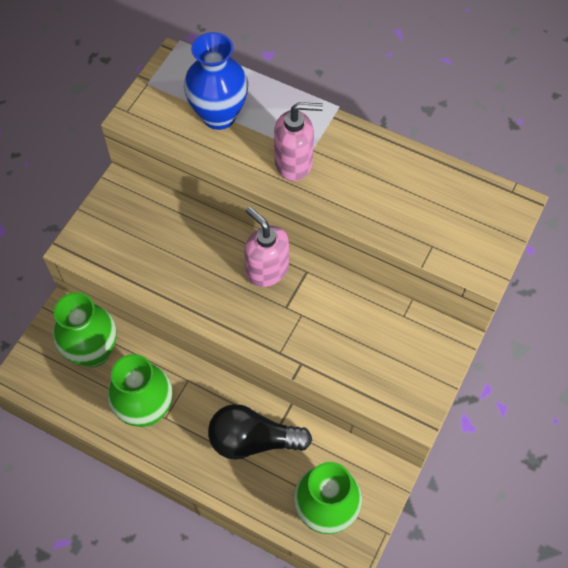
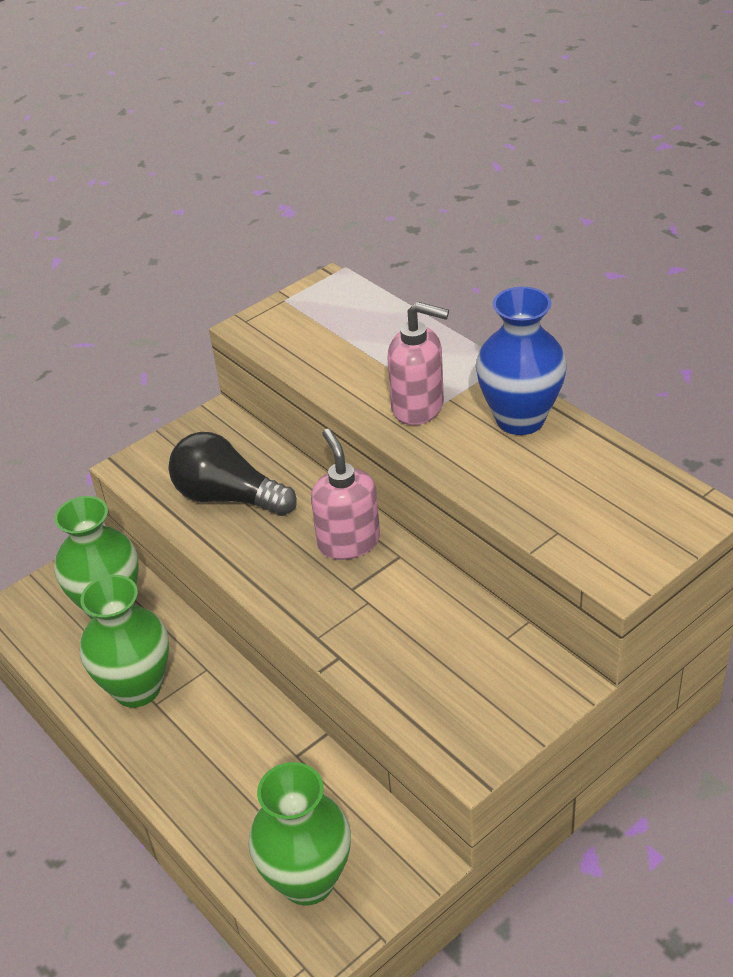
camera: 25 degrees right, 20 degrees down
(219, 115) = (351, 344): blue vase -> blue vase (520, 419)
(253, 440) = (253, 762): black light bulb -> black light bulb (228, 497)

